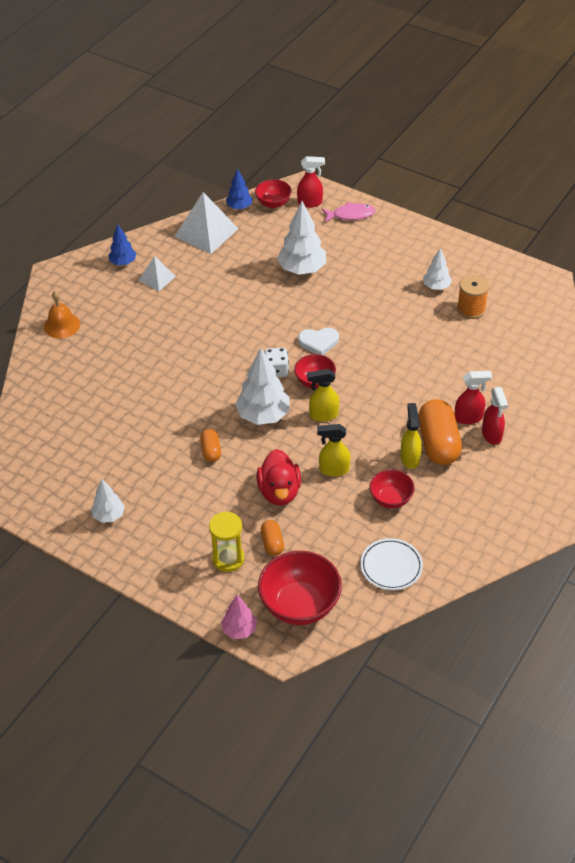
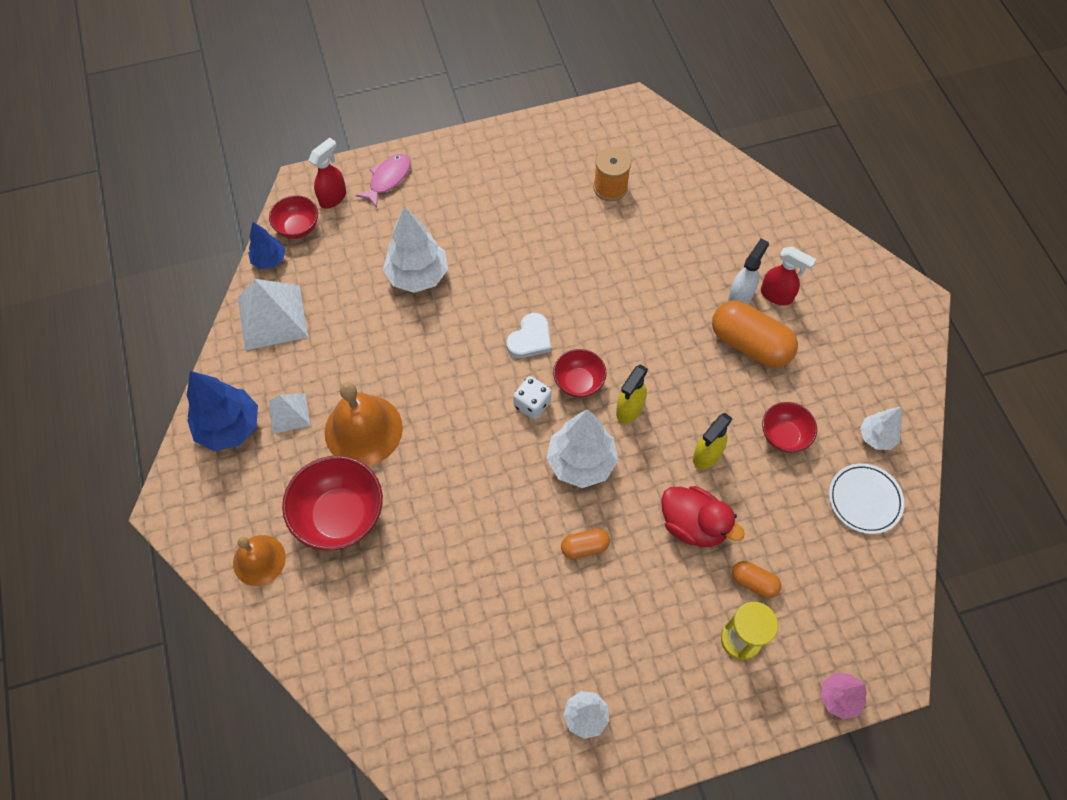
camera: 50 degrees left, 15 degrees up
(123, 262) = (229, 427): blue tree -> blue tree, size x1.74
(180, 313) = (363, 430): none -> orange bell
(211, 451) = (584, 547): orange capsule -> orange capsule turned 45 degrees counterclockwise
(300, 605) = (850, 617): red bowl -> red bowl (340, 516)
(410, 458) = (747, 380): yellow spray bottle -> none
(436, 287) = (555, 190): white tree -> white tree (876, 437)
(469, 418) = (740, 296): red spray bottle -> white spray bottle

